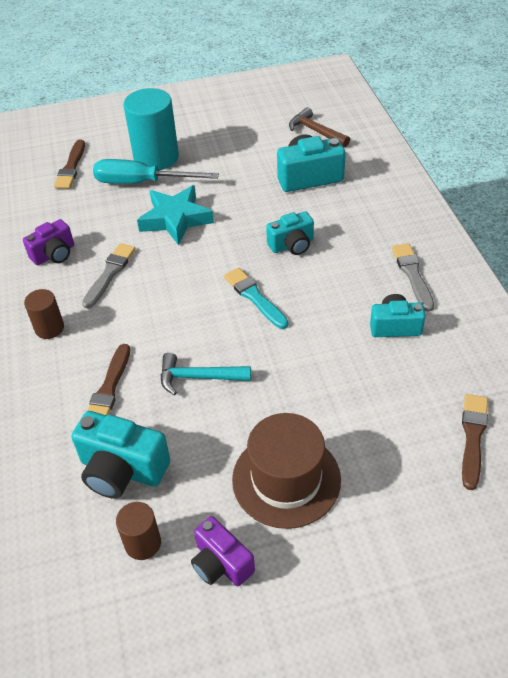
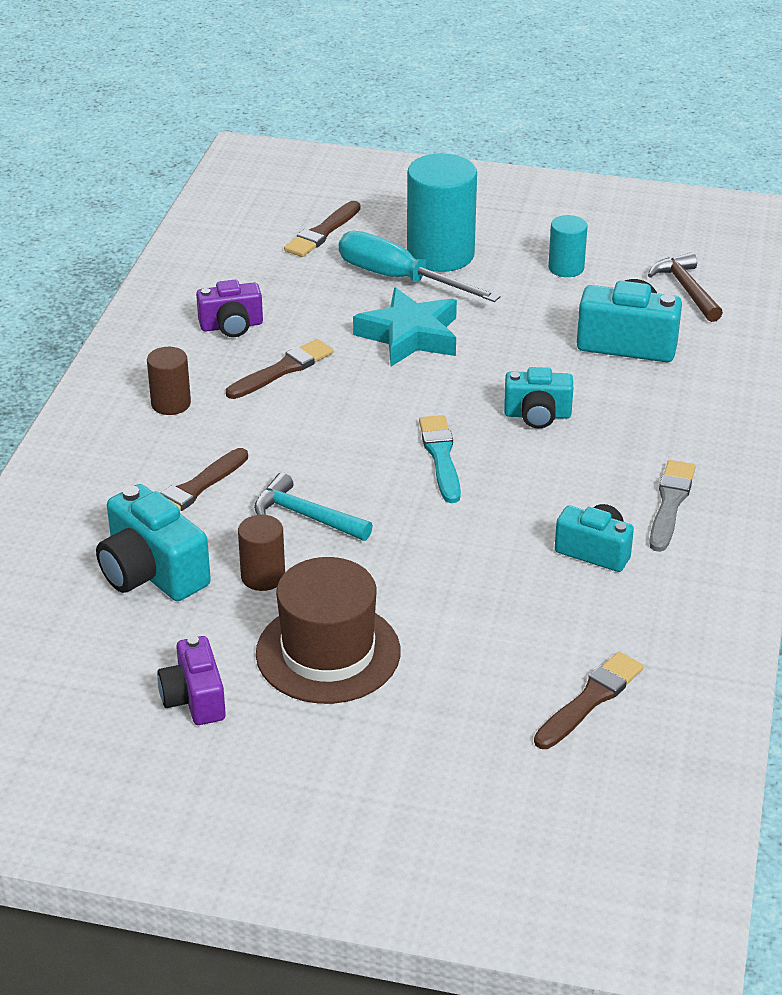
camera: 25 degrees right, 10 degrees down
(109, 274) = (282, 370): grey brush -> brown brush
(143, 543) = (125, 648): brown cylinder -> brown cylinder (263, 576)
(237, 141) = (566, 268): none -> turquoise cylinder

